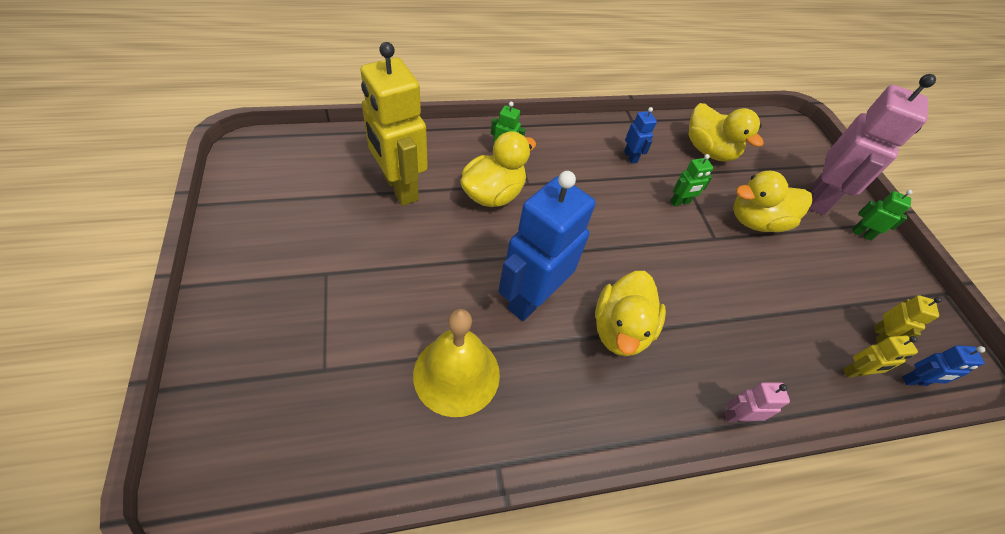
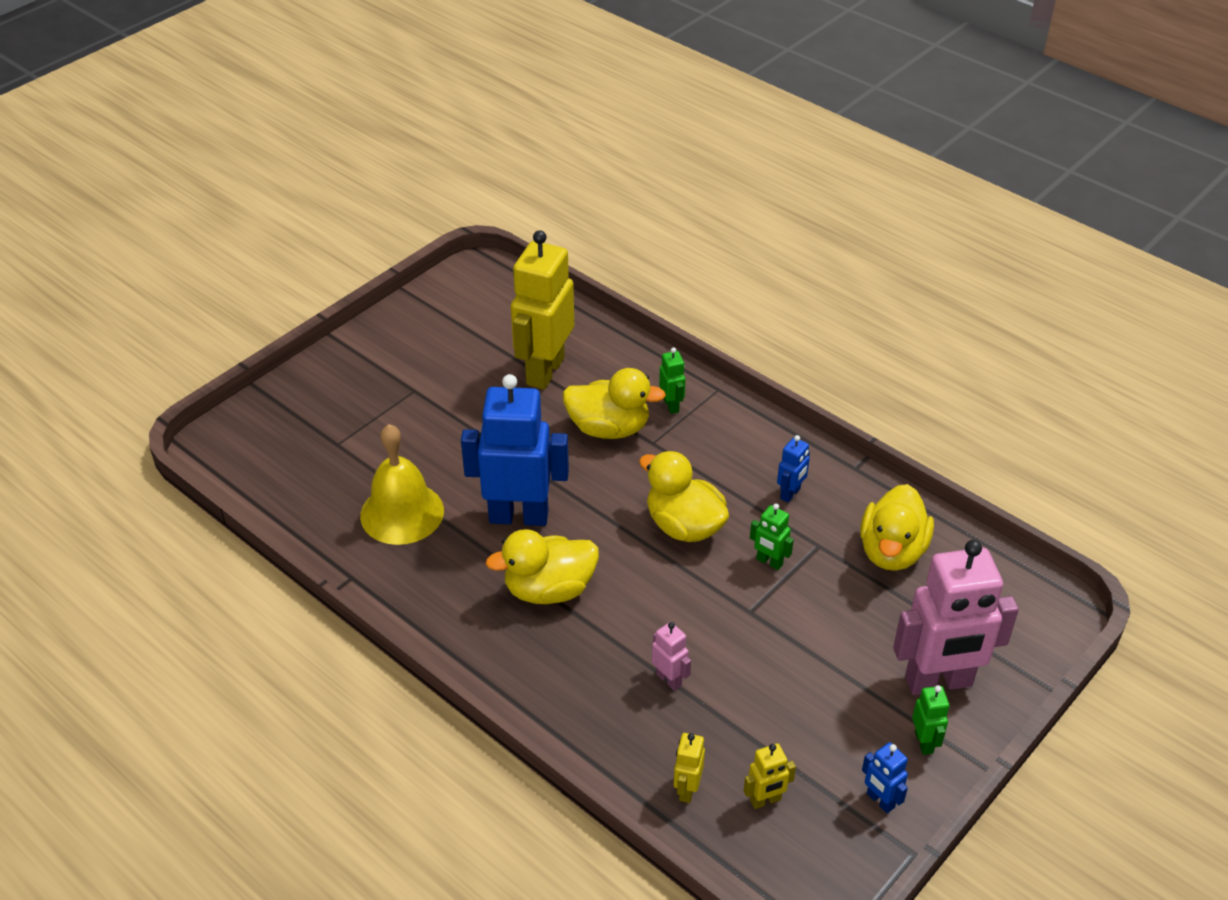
camera: 60 degrees right, 10 degrees down
(737, 416) = (538, 709): pink robot -> pink robot (669, 679)
(756, 221) = (820, 636): yellow duck -> yellow duck (684, 526)
(855, 372) = (687, 789): yellow robot -> yellow robot turned 60 degrees clockwise
(914, 381) = (730, 847): blue robot -> blue robot (880, 801)

